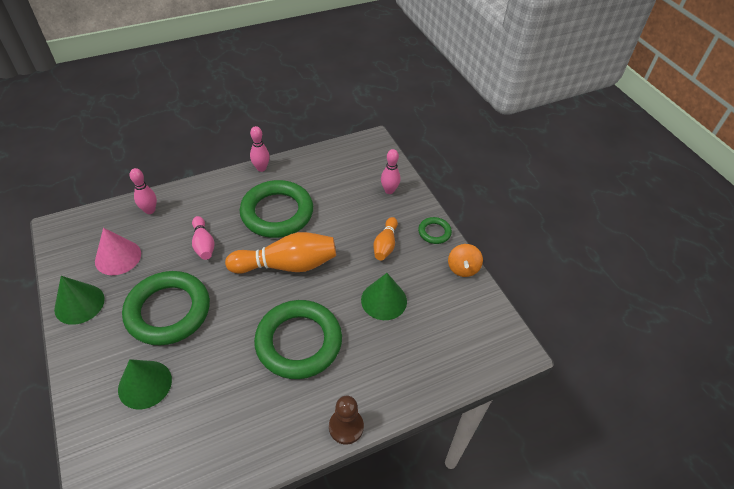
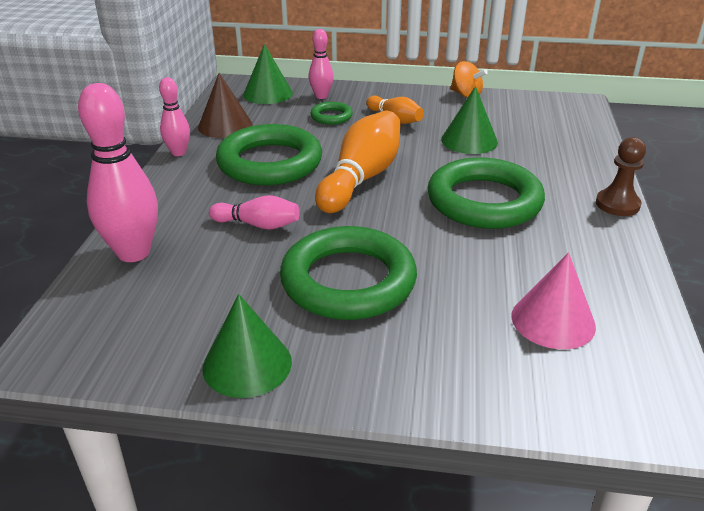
camera: 55 degrees left, 15 degrees down
(118, 257) = (192, 303): pink cone -> pink cone (553, 320)
(145, 384) = (461, 331): green cone -> green cone (268, 93)
(150, 210) = (133, 253): pink bowling pin -> pink bowling pin, size x1.80
(309, 168) = (225, 125): none -> brown cone
(434, 232) = (406, 93): green ring -> green ring (331, 116)

